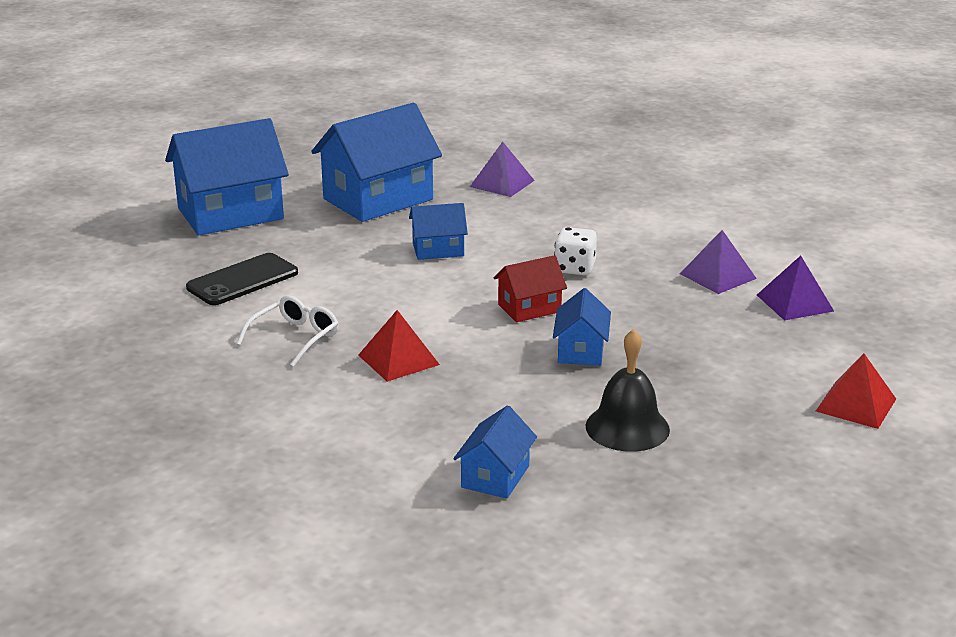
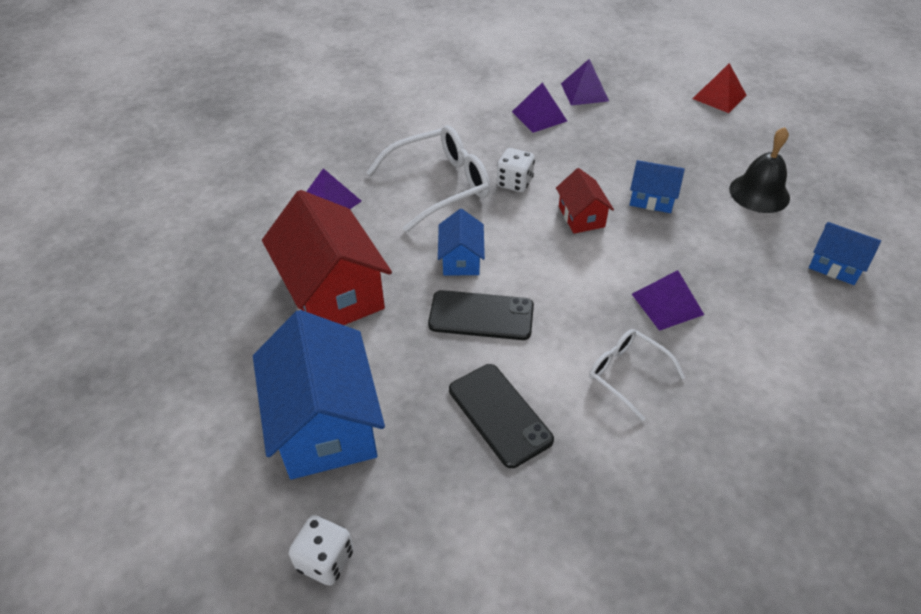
camera: 80 degrees left, 20 degrees up
(109, 228) = (325, 560): none -> white dice
(361, 264) = (481, 315): none -> black phone
(378, 199) = (332, 292): blue house -> red house
(398, 359) = (667, 304): red pyramid -> purple pyramid
(552, 230) = (439, 185): none -> white glasses

